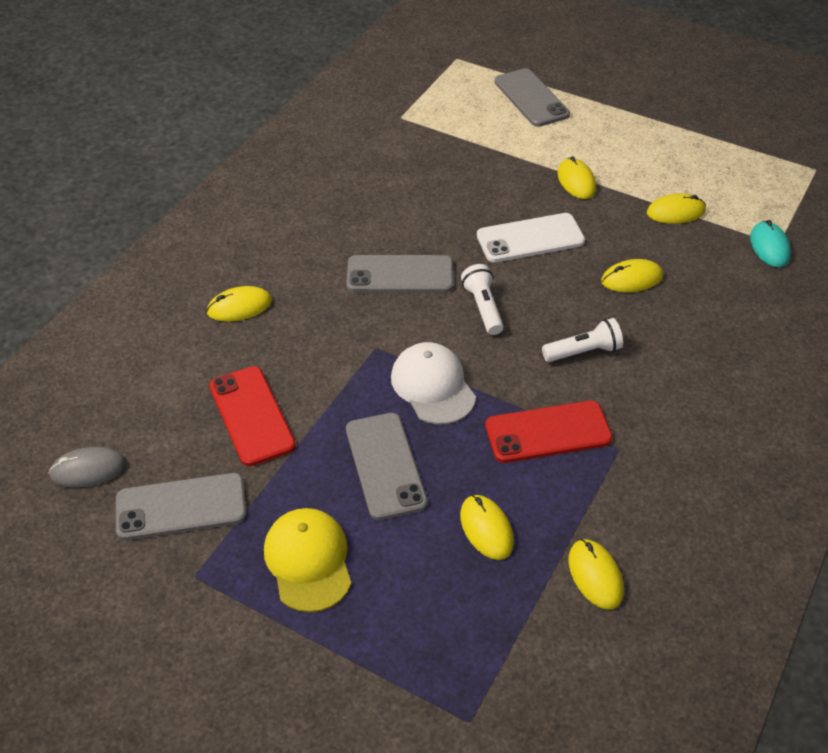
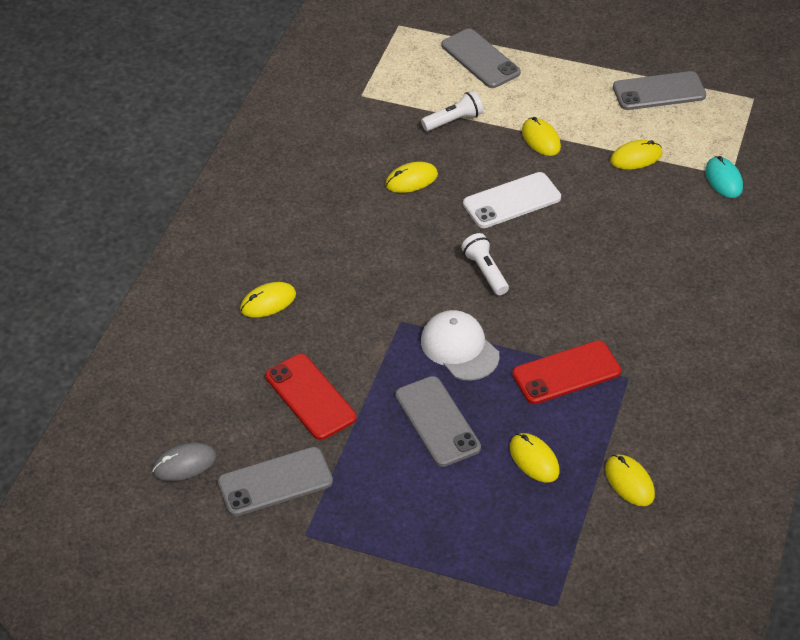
camera: 10 degrees left, 0 degrees up
(308, 561) = (395, 508): yellow cap -> none
(400, 275) = (403, 252): grey phone -> grey phone (659, 92)
(583, 351) = (581, 298): white flashlight -> white flashlight (453, 120)
(631, 279) = (609, 226): yellow mouse -> yellow mouse (411, 180)

